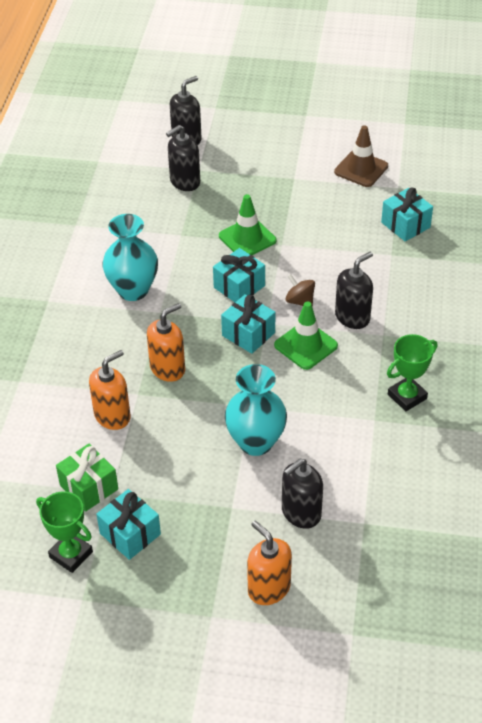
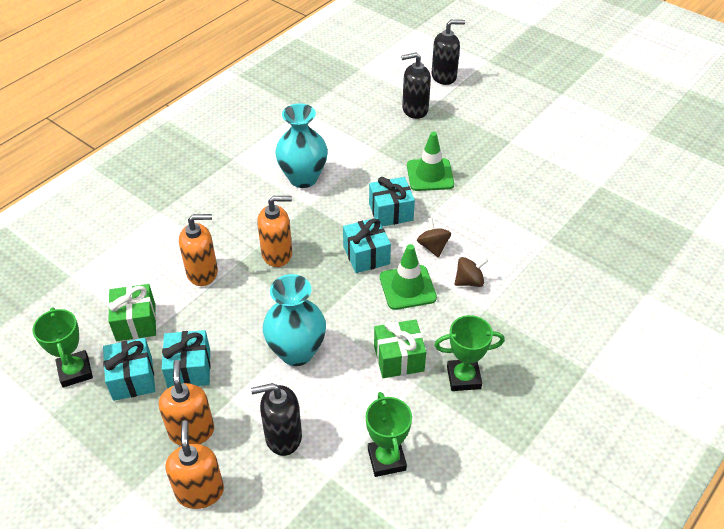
camera: 30 degrees right, 0 degrees up
(220, 548) = (191, 431): none -> orange soap dispenser
(344, 406) = (398, 358): none -> green gift
(352, 317) = (469, 281): black soap dispenser -> brown spinning top
(361, 169) = (577, 156): brown traffic cone -> none
(396, 487) = (386, 459): none -> green trophy
(405, 225) = (582, 221): turquoise gift -> turquoise gift (189, 369)

